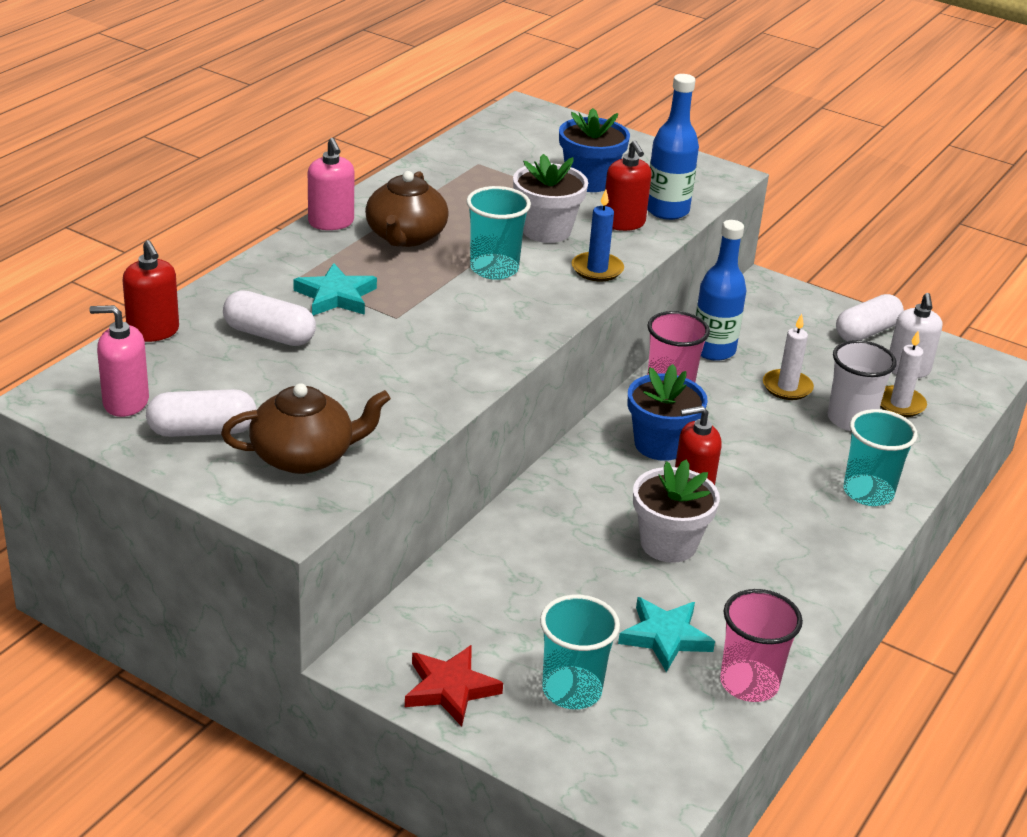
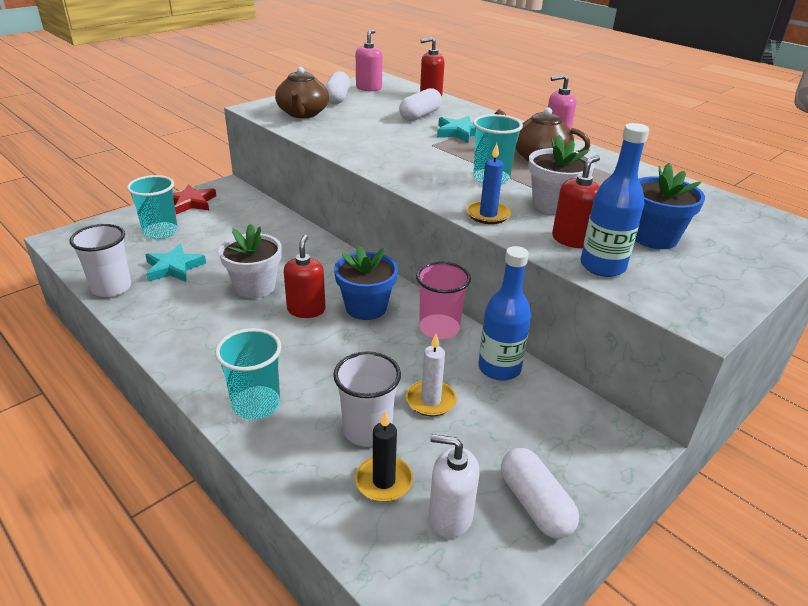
camera: 105 degrees right, 0 degrees up
(623, 223) = (572, 240): red soap dispenser -> red soap dispenser turned 135 degrees clockwise
(749, 683) = (111, 288): pink cup -> white cup
(900, 404) = (383, 481): white candle -> black candle

